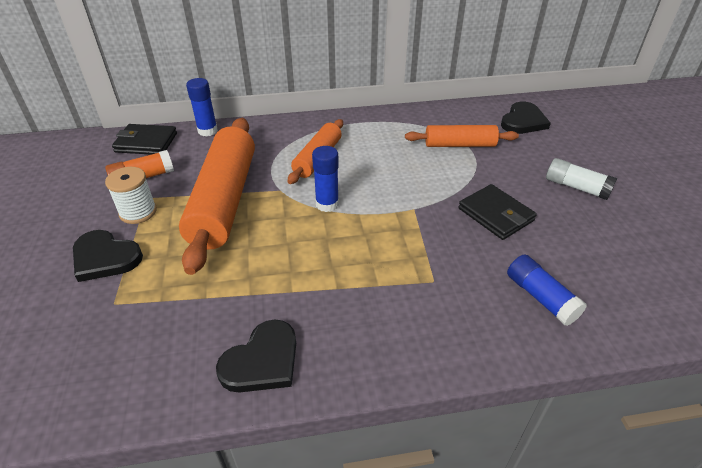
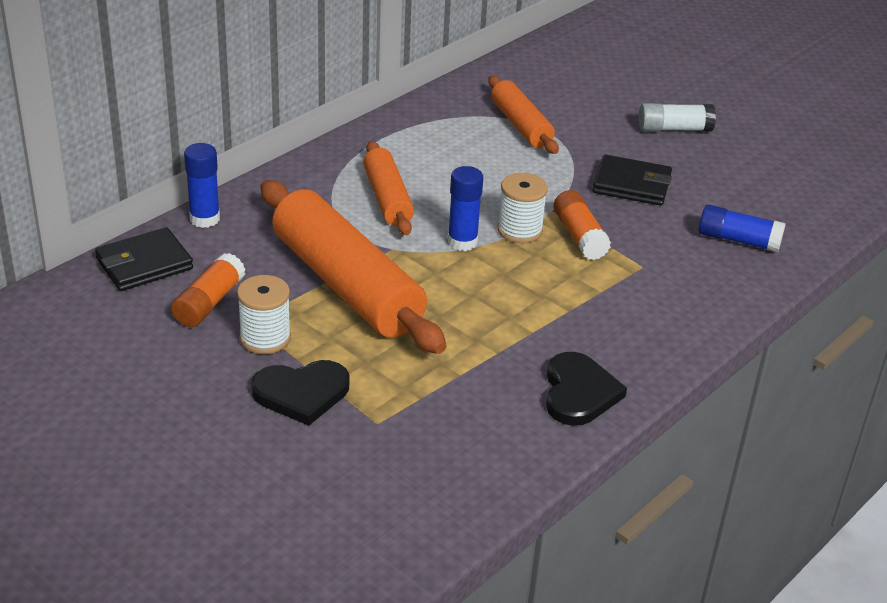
camera: 40 degrees left, 5 degrees down
(374, 213) = (519, 230): none -> white spool
(411, 235) = (579, 236): none -> orange glue stick
(459, 145) = (521, 125): orange rolling pin -> orange rolling pin turned 75 degrees counterclockwise
(523, 121) = (555, 74): black heart -> none

